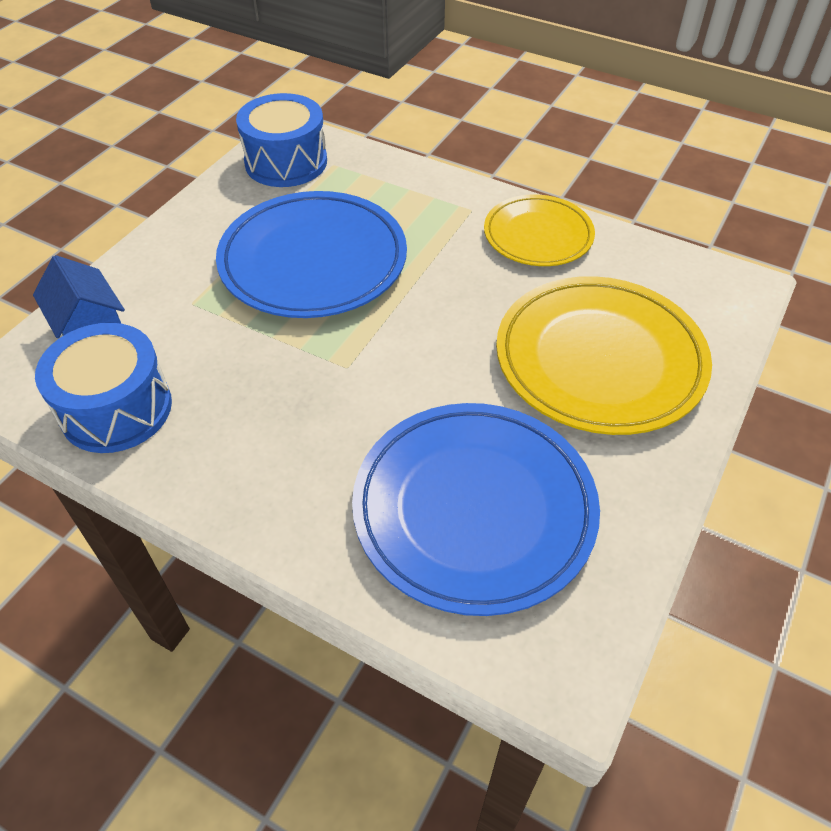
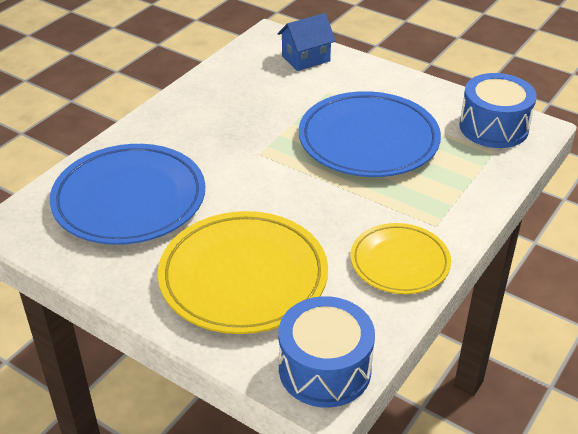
camera: 95 degrees right, 10 degrees down
(116, 409) = (241, 72): blue drum -> blue drum (325, 369)

